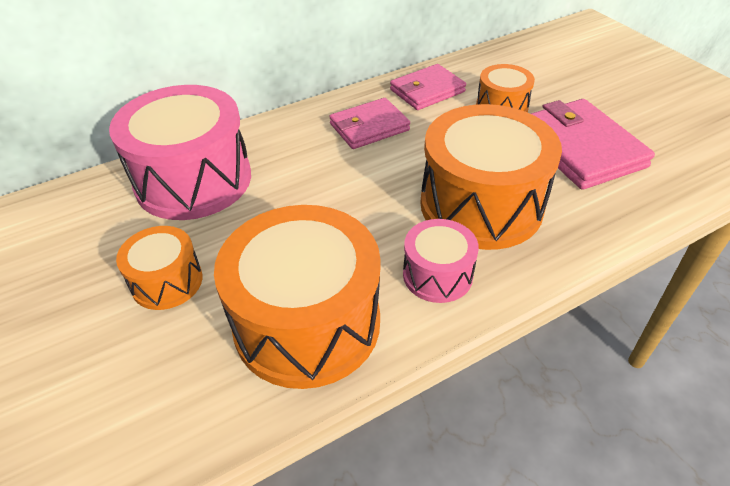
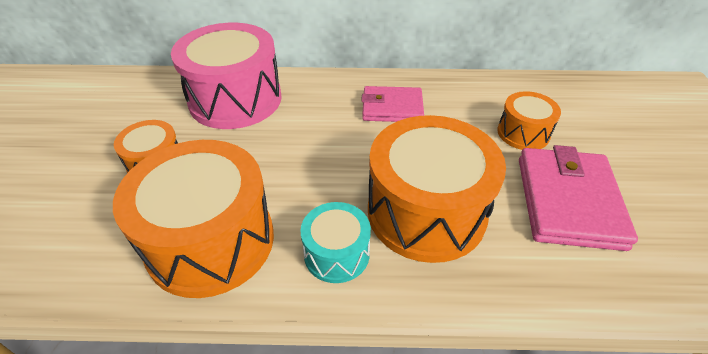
camera: 30 degrees right, 0 degrees up
(427, 91) = (467, 95): pink wallet -> none
(437, 275) = (336, 254): pink drum -> turquoise drum

